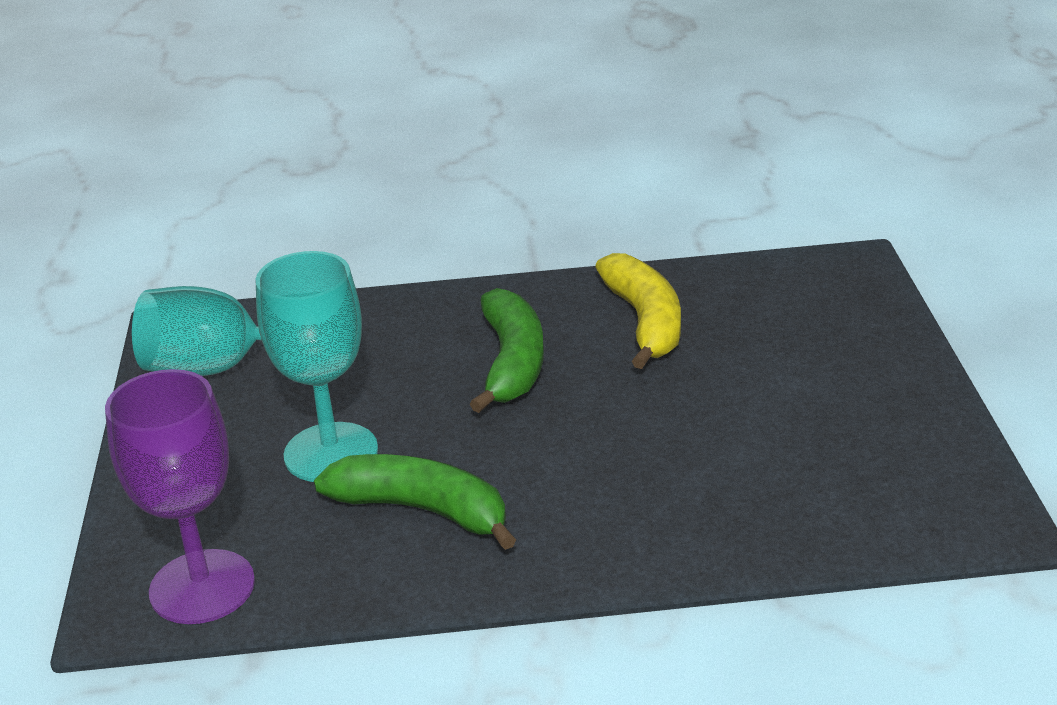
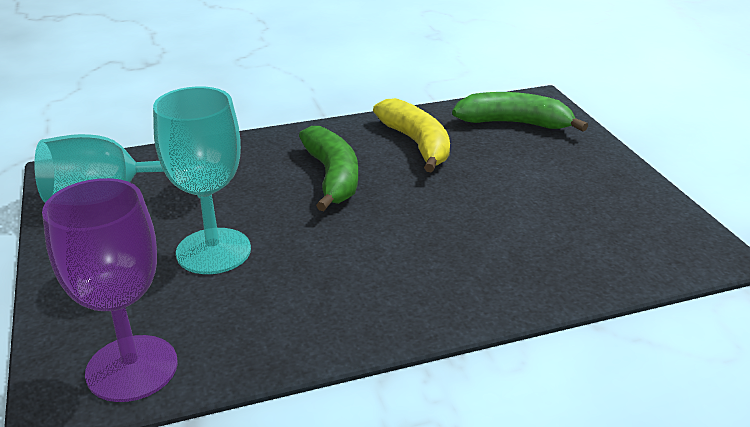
camera: 15 degrees left, 0 degrees up
(422, 510) = (300, 286): green banana -> green banana (514, 123)

